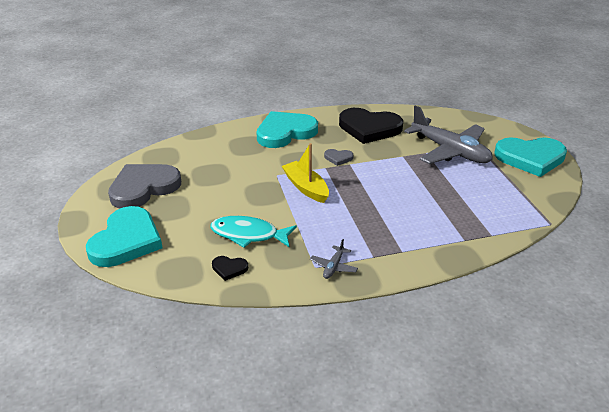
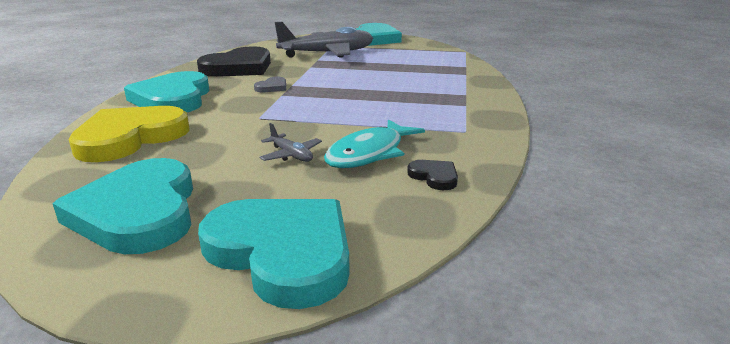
camera: 65 degrees left, 10 degrees down
(143, 188) = (138, 212): grey heart -> turquoise heart
(218, 147) = (130, 138): none -> yellow heart
(229, 268) = (434, 177): black heart -> black heart turned 75 degrees counterclockwise
(306, 187) = (307, 109): yellow boat -> none
(333, 267) = (471, 123): grey plane -> grey plane (291, 155)

